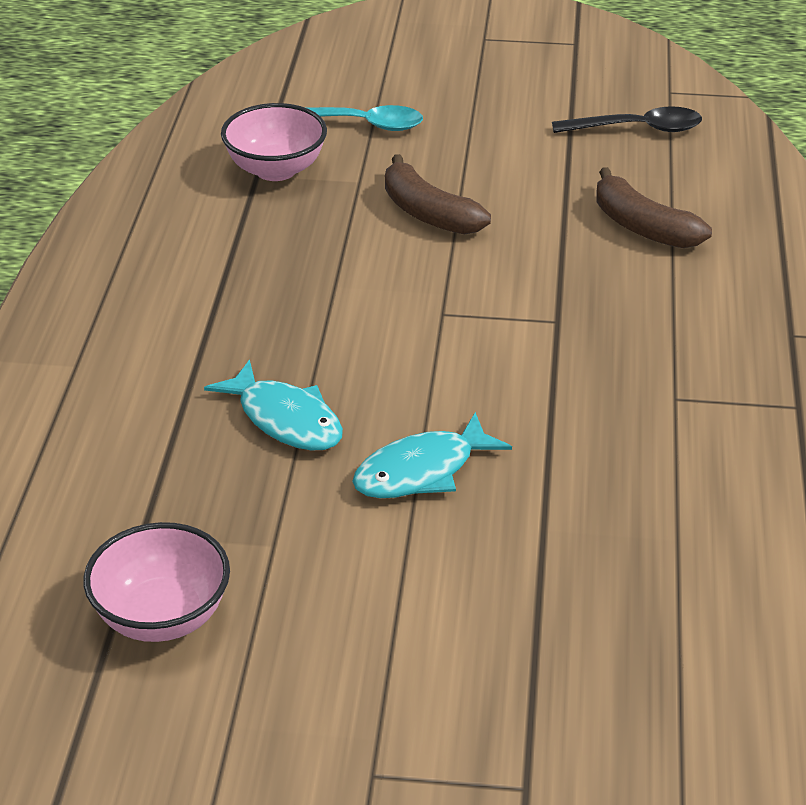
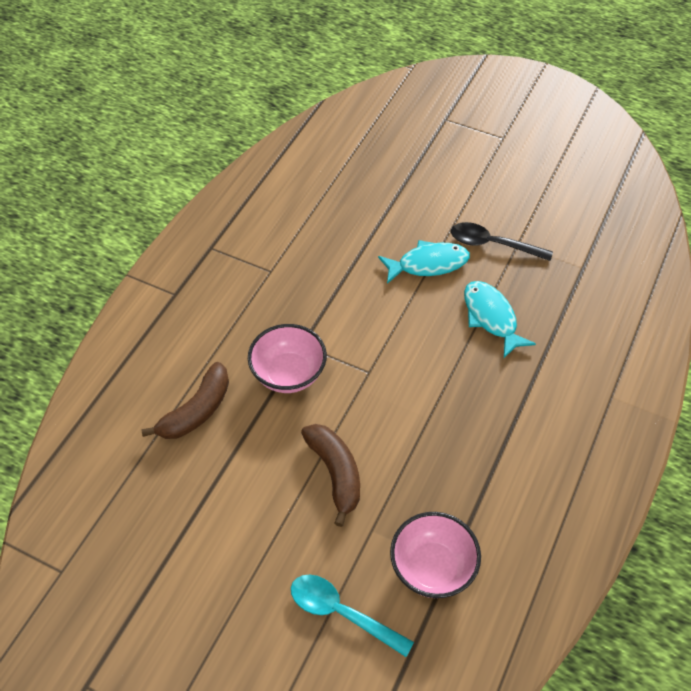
camera: 160 degrees left, 15 degrees up
(162, 616) = (578, 222): pink bowl -> pink bowl (288, 374)
(636, 129) = (124, 526): black spoon -> black spoon (493, 244)
(642, 227) = (196, 411): brown banana -> brown banana turned 60 degrees clockwise

